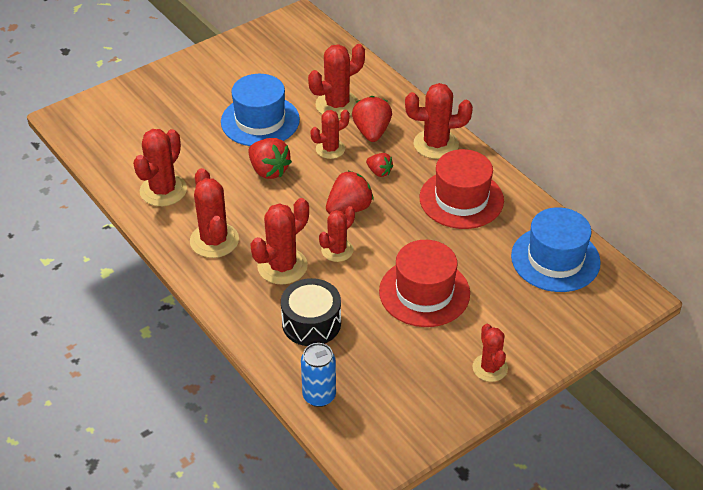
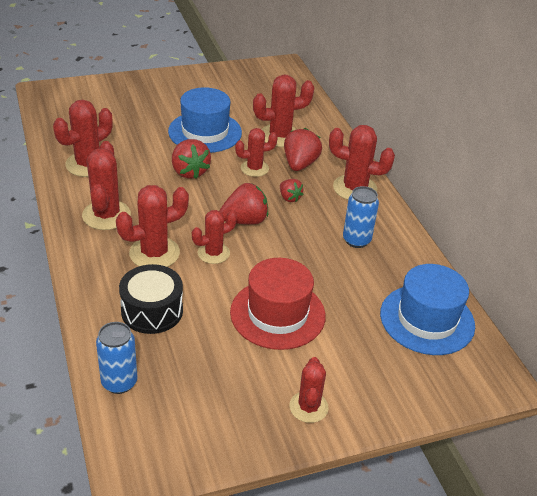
camera: 15 degrees right, 5 degrees down
(461, 199) = (356, 240): red hat -> blue can

